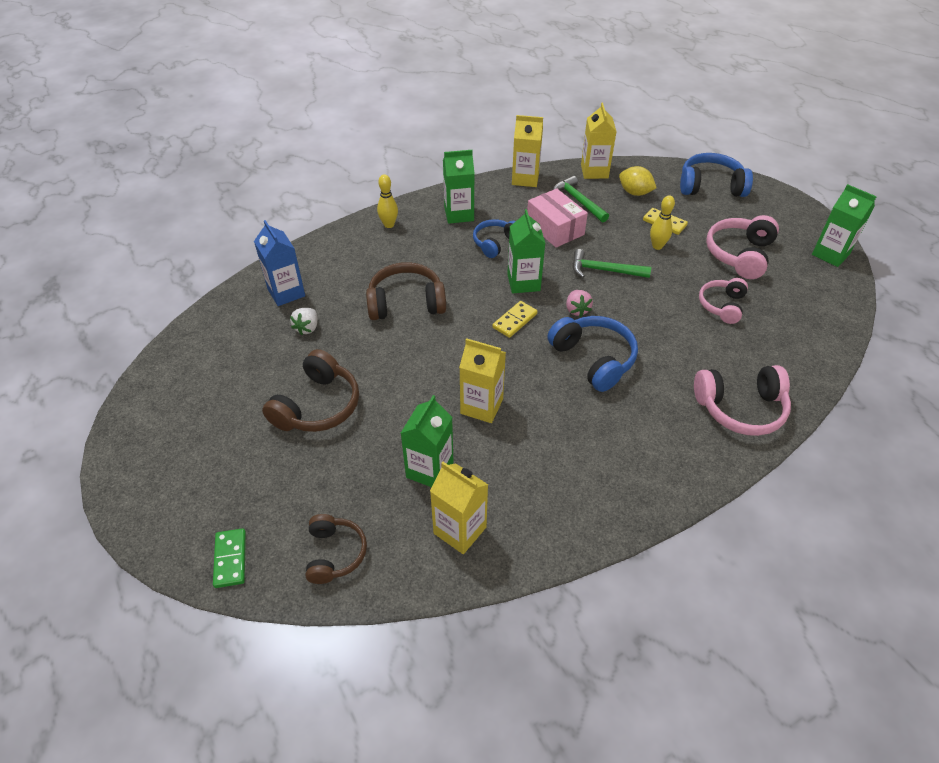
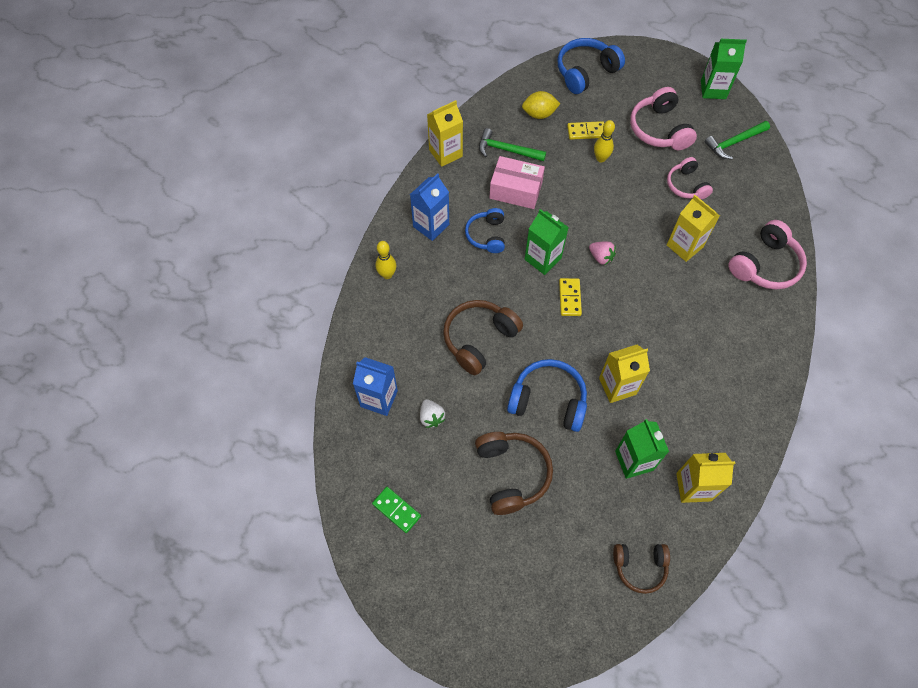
camera: 40 degrees left, 15 degrees up
(230, 559) = (582, 628): green domino -> green domino (396, 510)
(335, 553) = (640, 567): brown headphones -> brown headphones turned 135 degrees clockwise
(459, 214) = (431, 225): green carton -> blue carton
(593, 359) = (649, 292): blue headphones -> blue headphones (548, 400)
(594, 171) = (490, 110): yellow carton -> yellow carton (684, 246)
(604, 270) = (586, 207): green hammer -> green hammer (734, 142)

